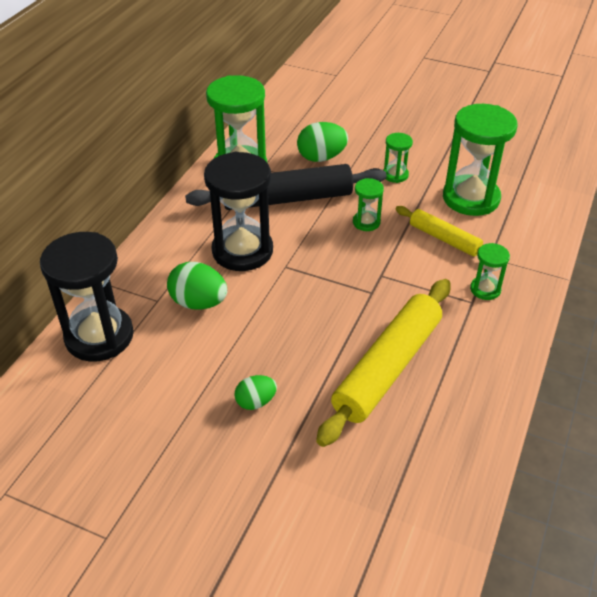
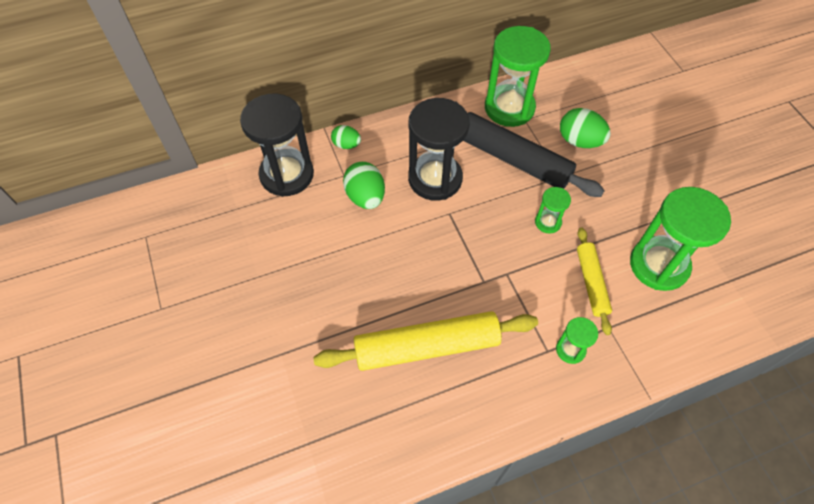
camera: 45 degrees right, 15 degrees up
(256, 402) = (321, 297): green egg -> green egg (346, 145)
(395, 175) = (620, 198): green hourglass -> none

